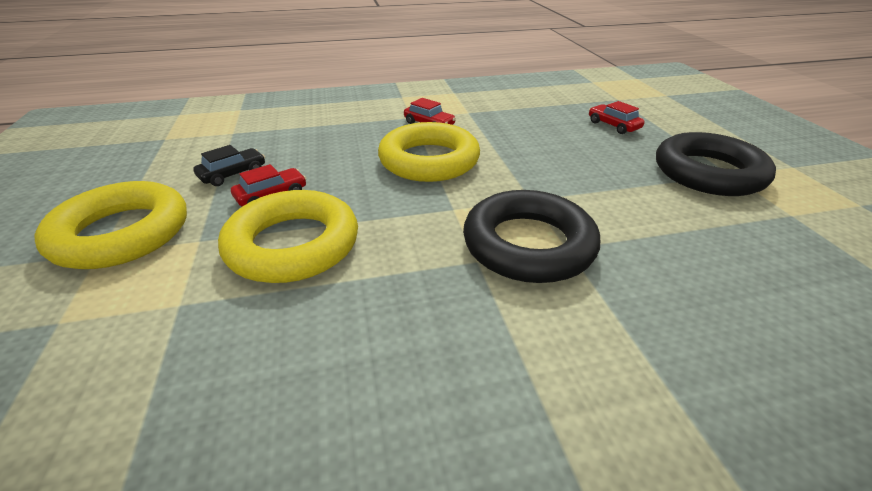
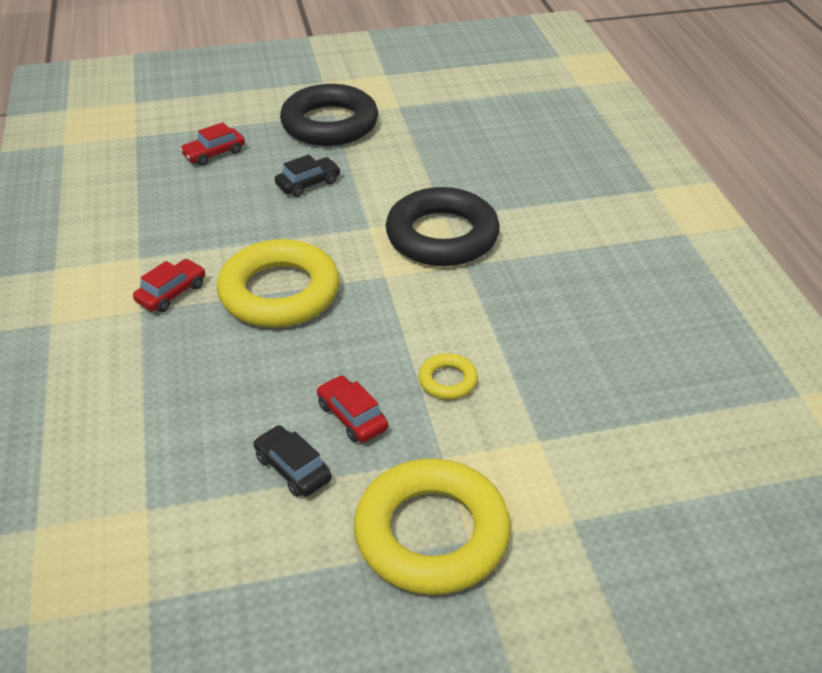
camera: 90 degrees left, 5 degrees up
(293, 244) = (448, 380): yellow ring -> yellow ring, size x0.44
(591, 166) = (308, 183): none -> black car

